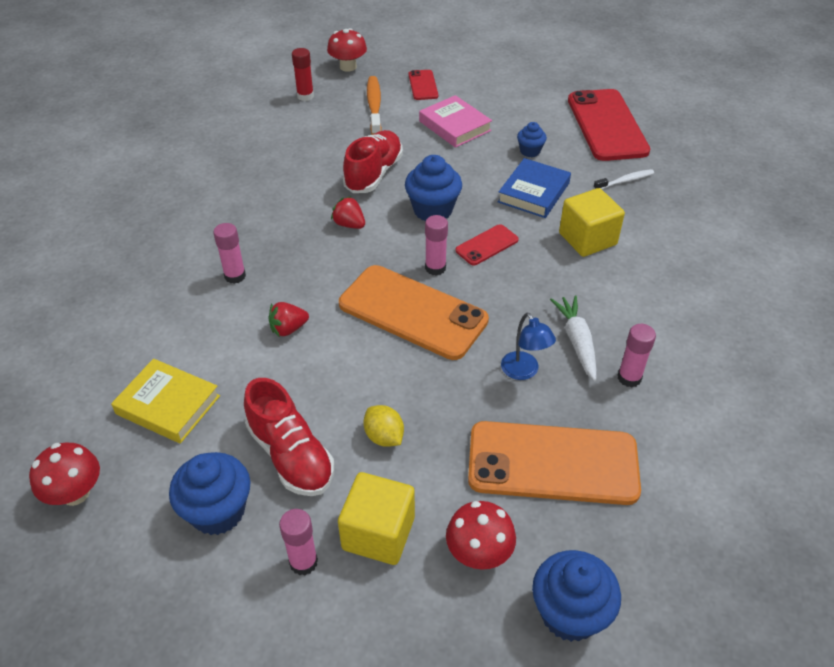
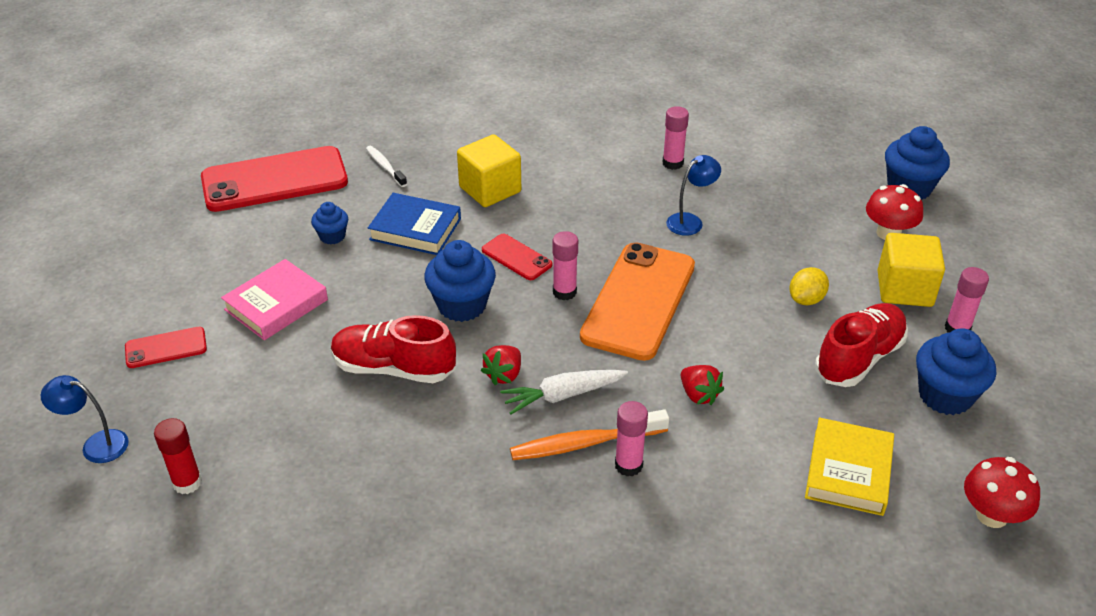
camera: 100 degrees left, 5 degrees down
(348, 67) = (96, 444): red mushroom -> blue lamp
(374, 106) = (222, 393): orange toothbrush -> orange toothbrush (584, 443)
(552, 463) = (784, 200): orange phone -> none
(576, 341) = (640, 192): white carrot -> white carrot (562, 396)

